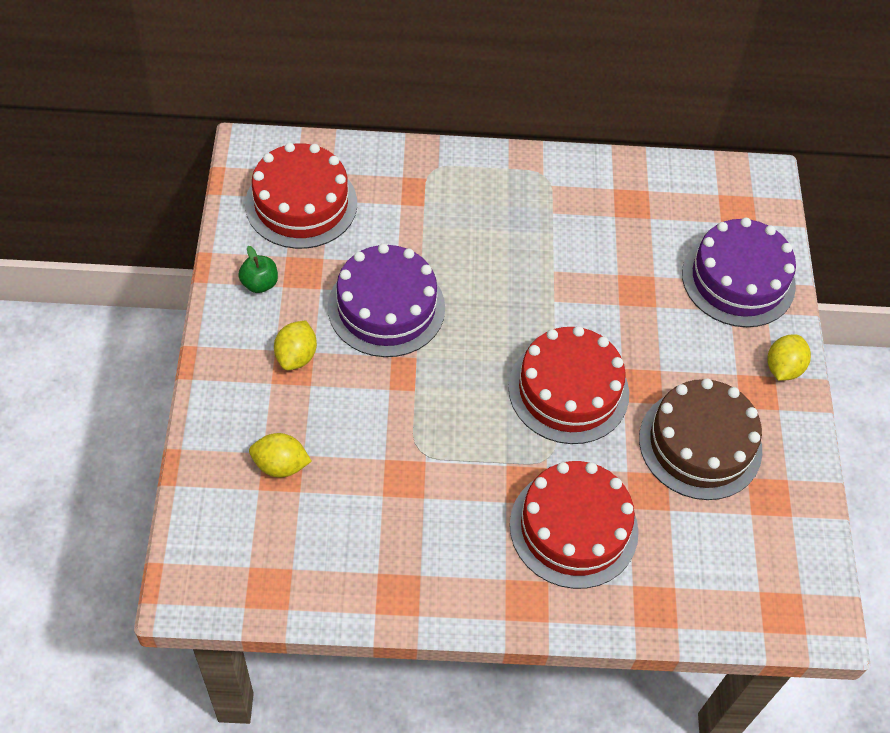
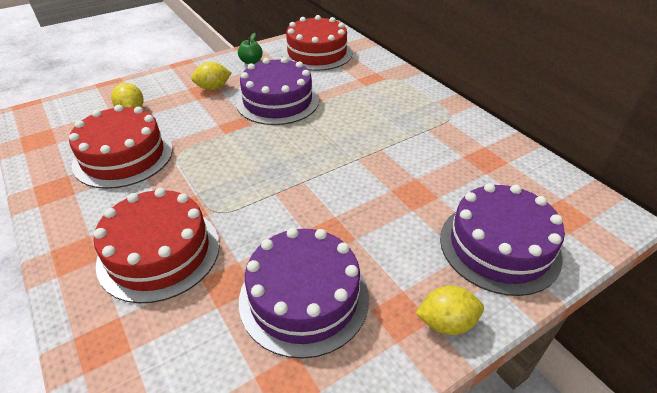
camera: 60 degrees right, 15 degrees down
(568, 390) = (287, 197): red cake -> red cake (123, 156)
(700, 444) = (304, 297): brown cake -> purple cake

